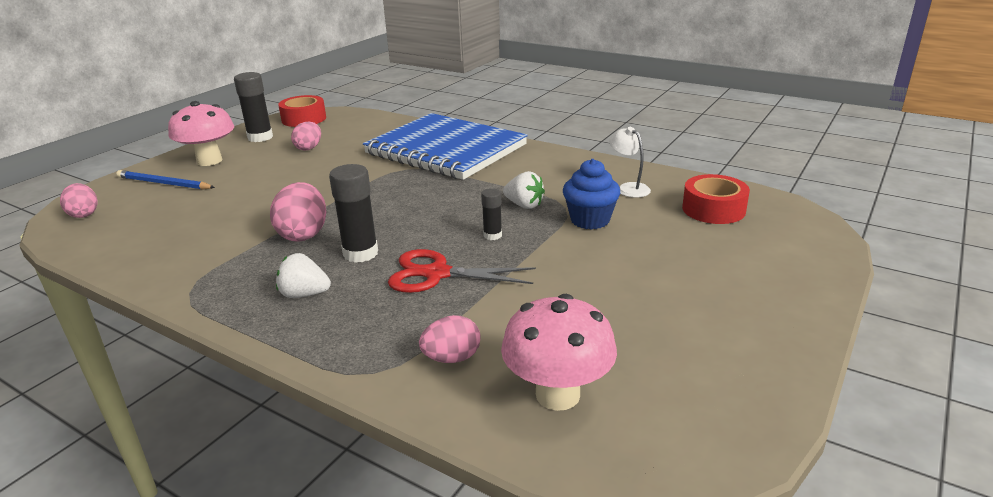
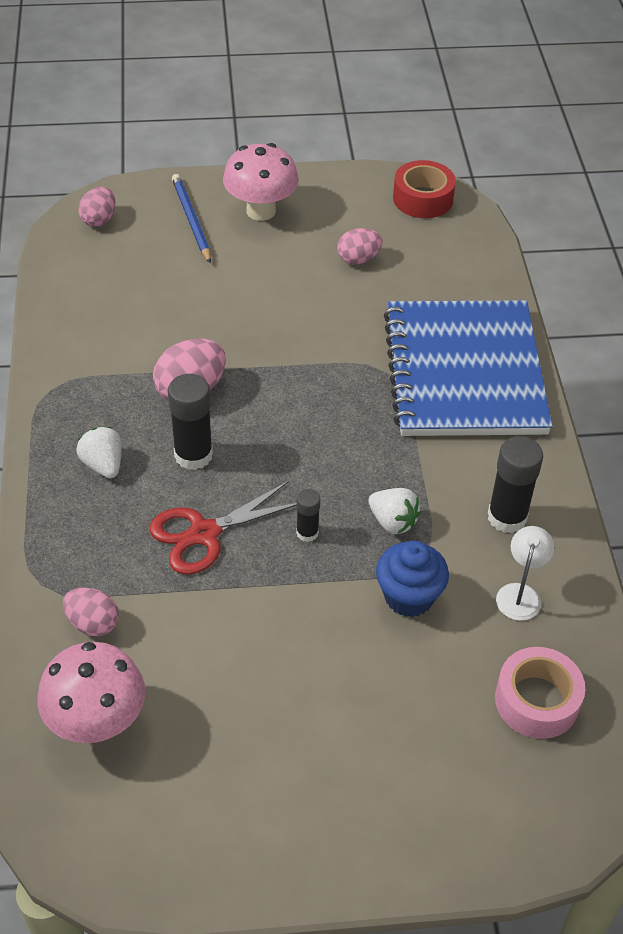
camera: 50 degrees right, 20 degrees up
(260, 137) = (345, 203): black glue stick -> black glue stick (507, 517)
(437, 274) = (204, 534): red scissors -> red scissors turned 90 degrees counterclockwise
(524, 205) = (393, 522): white strawberry -> white strawberry turned 45 degrees counterclockwise
(713, 209) = (536, 700): red tape -> pink tape

